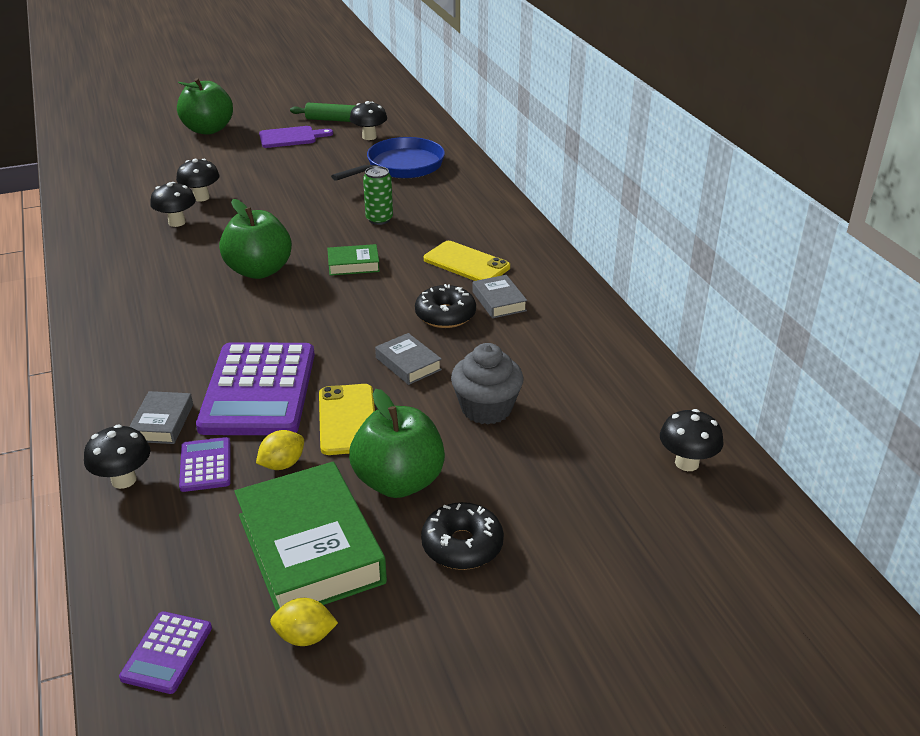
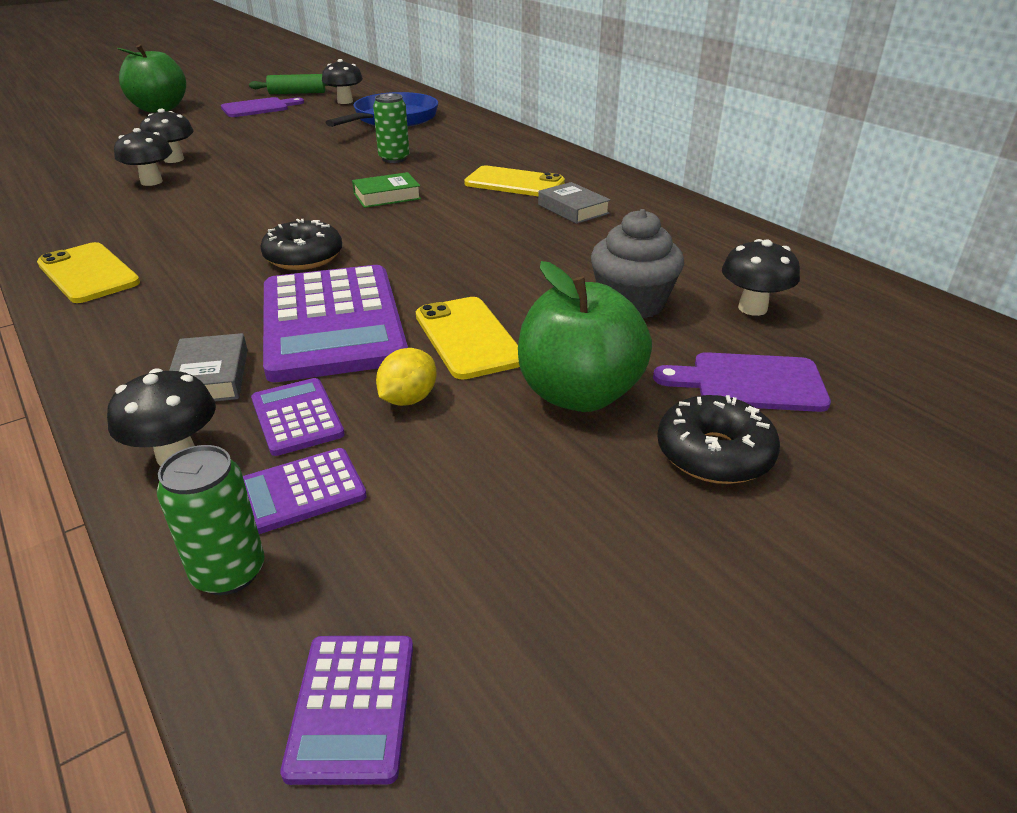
camera: 15 degrees left, 0 degrees up
(107, 315) = (88, 273): none -> yellow phone
(130, 564) = (229, 572): none -> green can
(187, 520) = (300, 492): none -> purple calculator
(259, 271) = (275, 212): green apple -> none
(305, 637) = (574, 626): yellow lemon -> none
(310, 548) = (507, 496): green book -> none
(408, 364) = (508, 274): grey book -> none
(445, 315) = (522, 227): black donut -> black donut (304, 257)
(527, 495) = (750, 382): none -> purple cutting board
(686, 463) = (899, 323): black mushroom -> black mushroom (752, 308)

